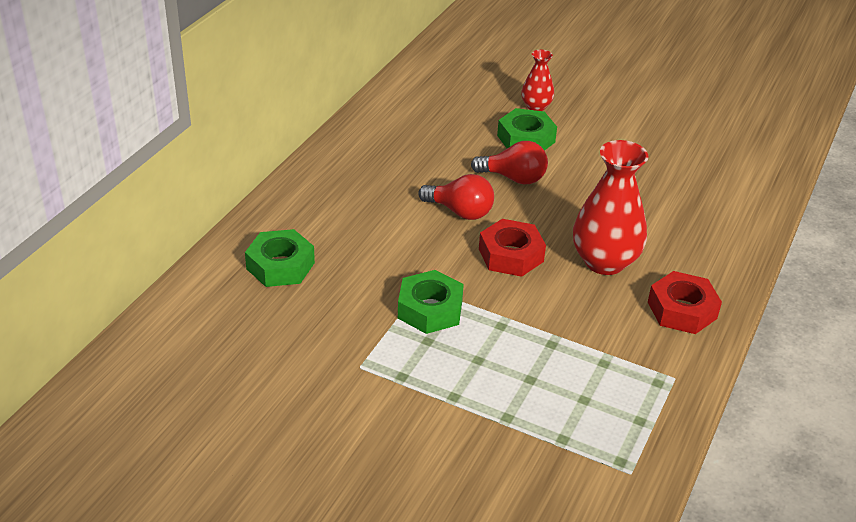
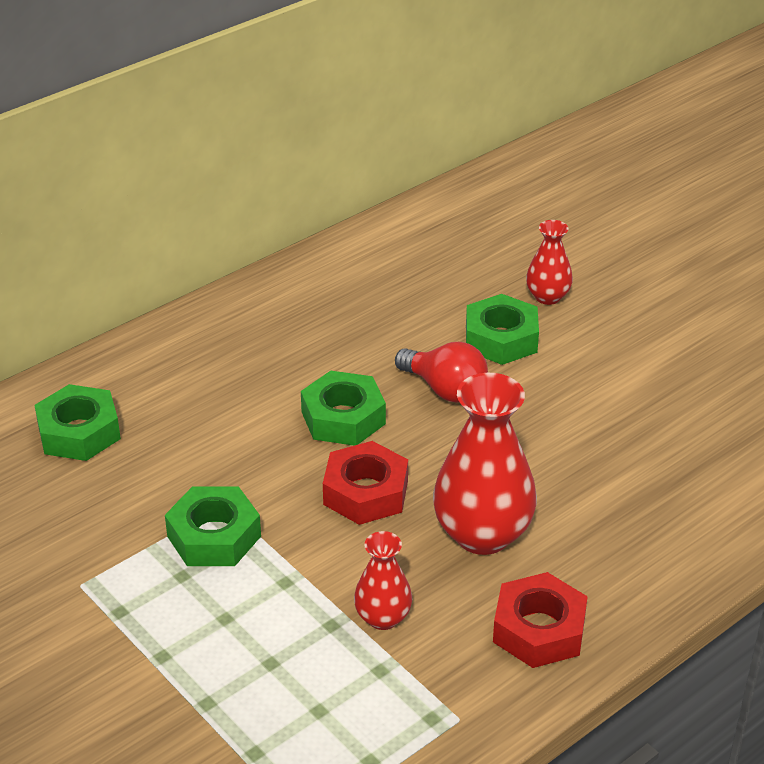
camera: 25 degrees right, 0 degrees up
(460, 212) = (343, 418): red light bulb -> green nut
(581, 330) = (383, 617): none -> red vase

